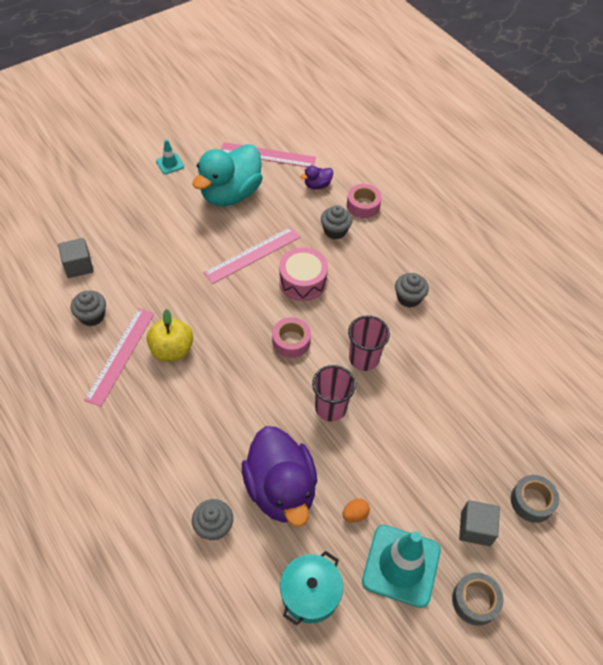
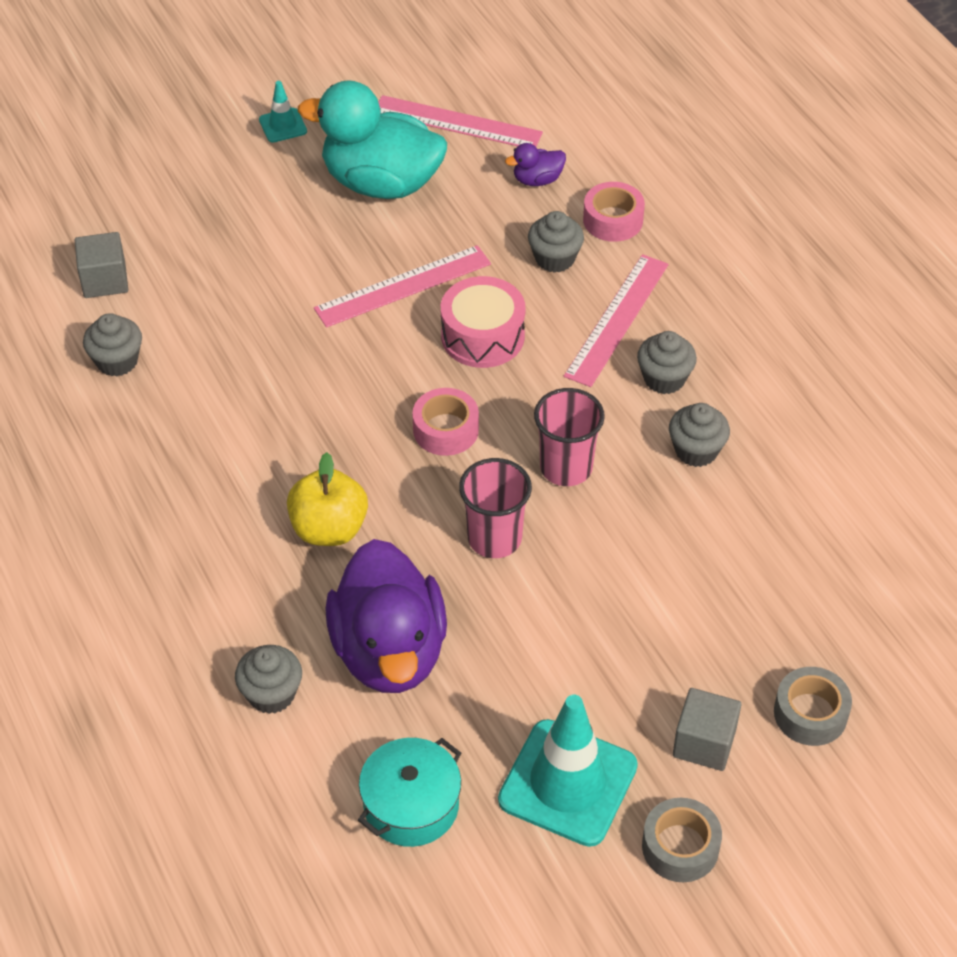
camera: 10 degrees right, 5 degrees down
(120, 355) = (156, 426): pink ruler -> pink ruler (617, 319)
(172, 350) = (243, 425): yellow apple -> yellow apple (329, 529)
(230, 194) = (381, 183): turquoise duck -> turquoise duck turned 60 degrees clockwise
(355, 514) = (505, 701): orange egg -> none
(435, 340) = (696, 450): none -> grey cupcake

